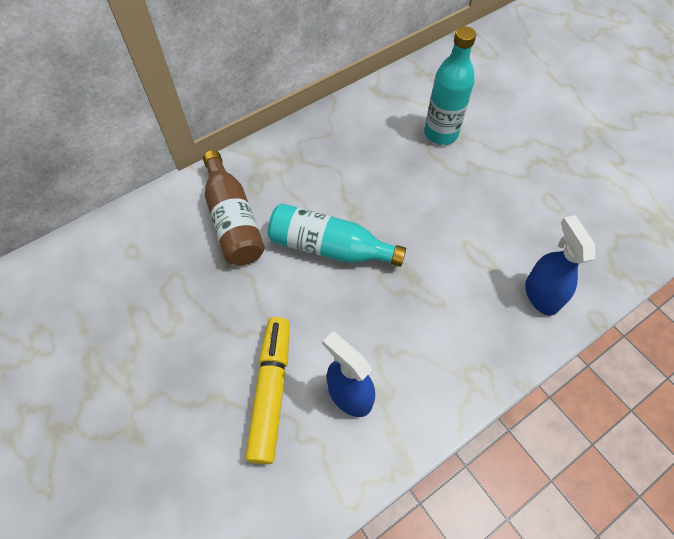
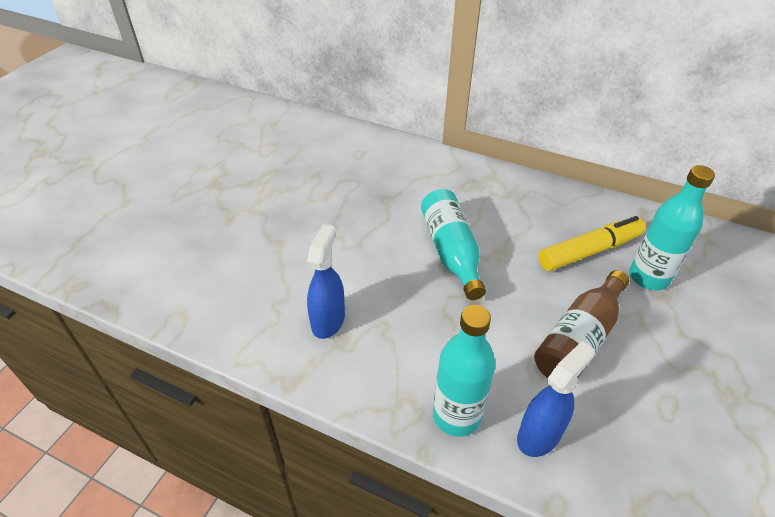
camera: 60 degrees right, 15 degrees down
(233, 220) = (426, 188): brown bottle -> brown bottle (579, 339)
(271, 391) = (302, 271): yellow marker -> yellow marker (589, 251)
(500, 342) = (456, 415): none -> turquoise bottle

